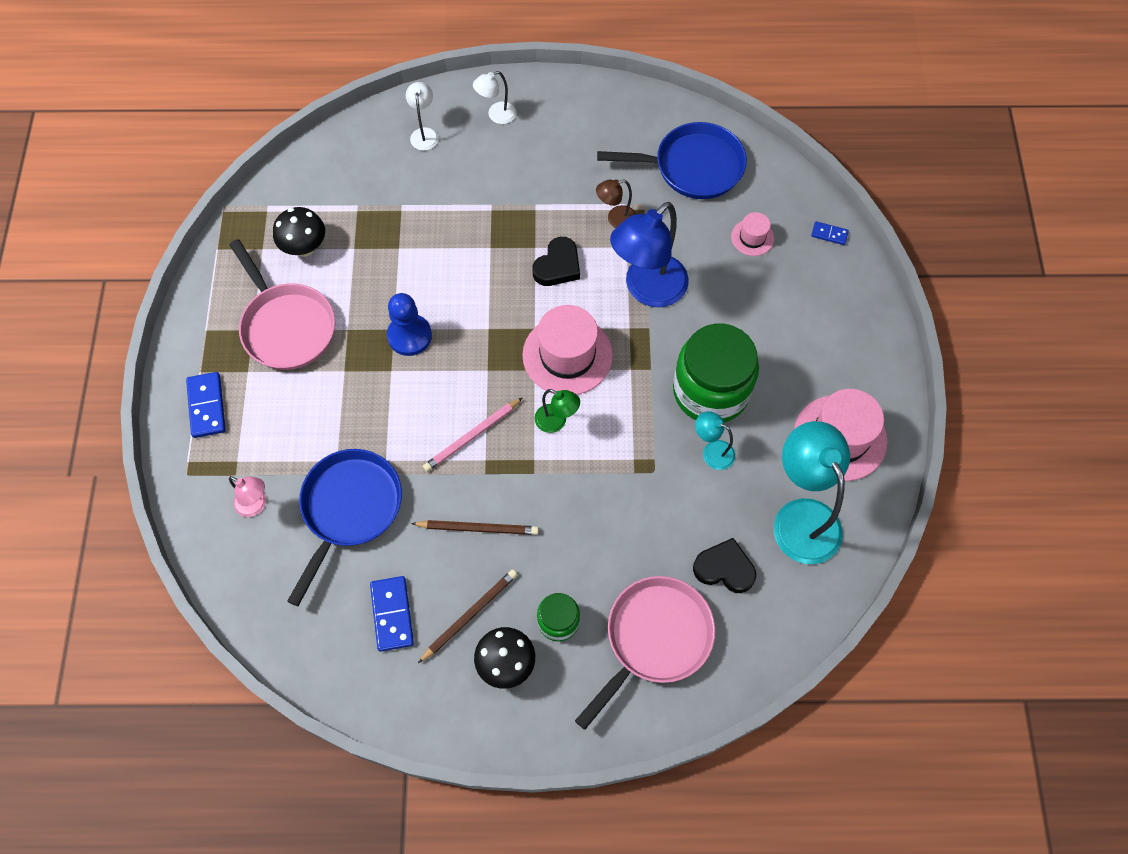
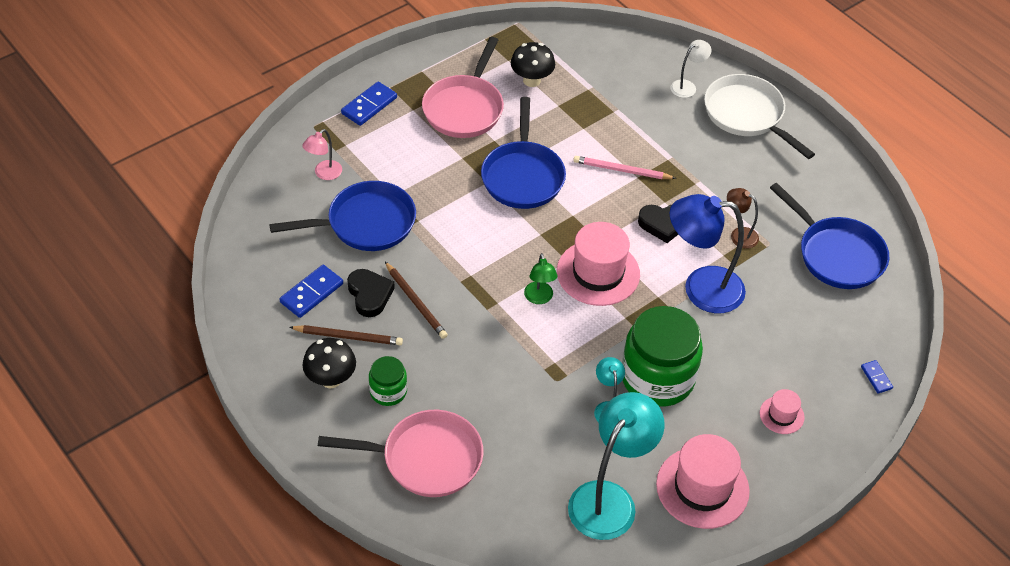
camera: 50 degrees right, 15 degrees down
(256, 505) = (324, 174): pink lamp -> pink lamp turned 45 degrees clockwise
(409, 336) = (523, 176): blue pawn -> blue pan
(472, 436) = (481, 257): pink pencil -> pink pencil (622, 170)
(496, 115) = (747, 115): white lamp -> white pan
(724, 568) = (520, 472): black heart -> black heart (369, 295)
(752, 237) = (817, 328): pink hat -> pink hat (781, 415)

